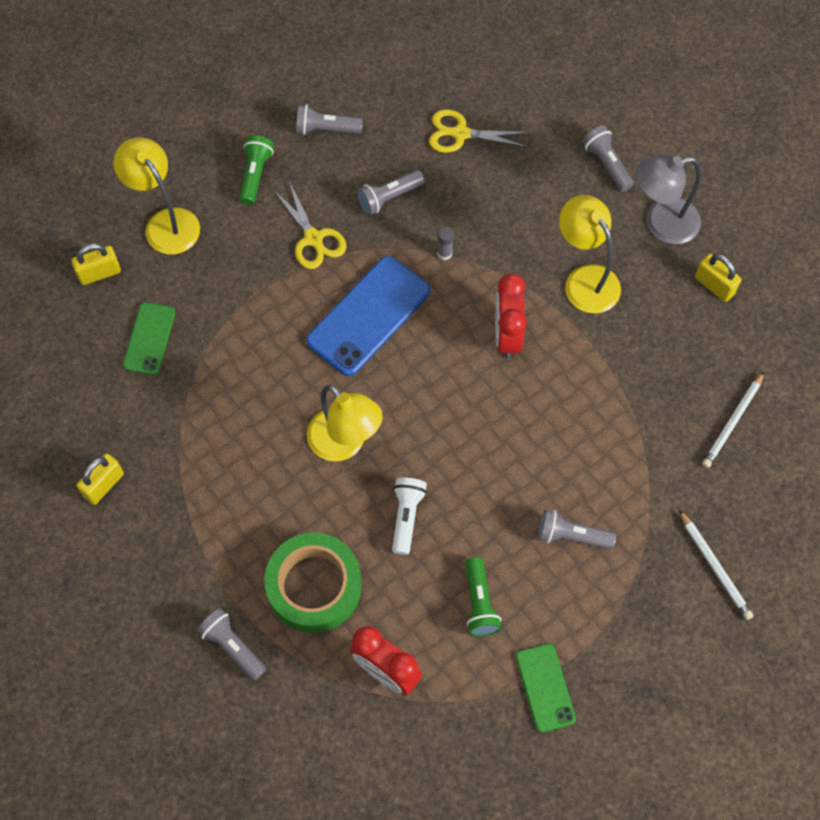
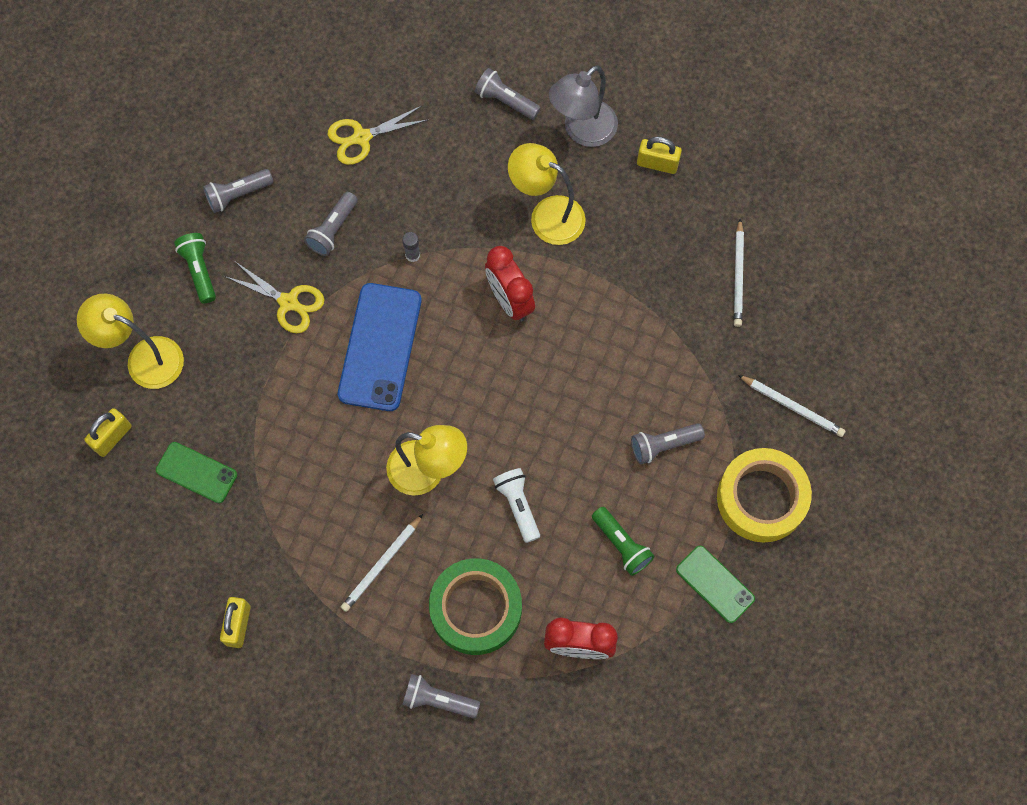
camera: 30 degrees left, 5 degrees up
(149, 338) = (196, 472): green phone -> green phone turned 45 degrees counterclockwise
(256, 501) = (382, 564): none -> white pencil
(636, 634) = (761, 498): none -> yellow tape

